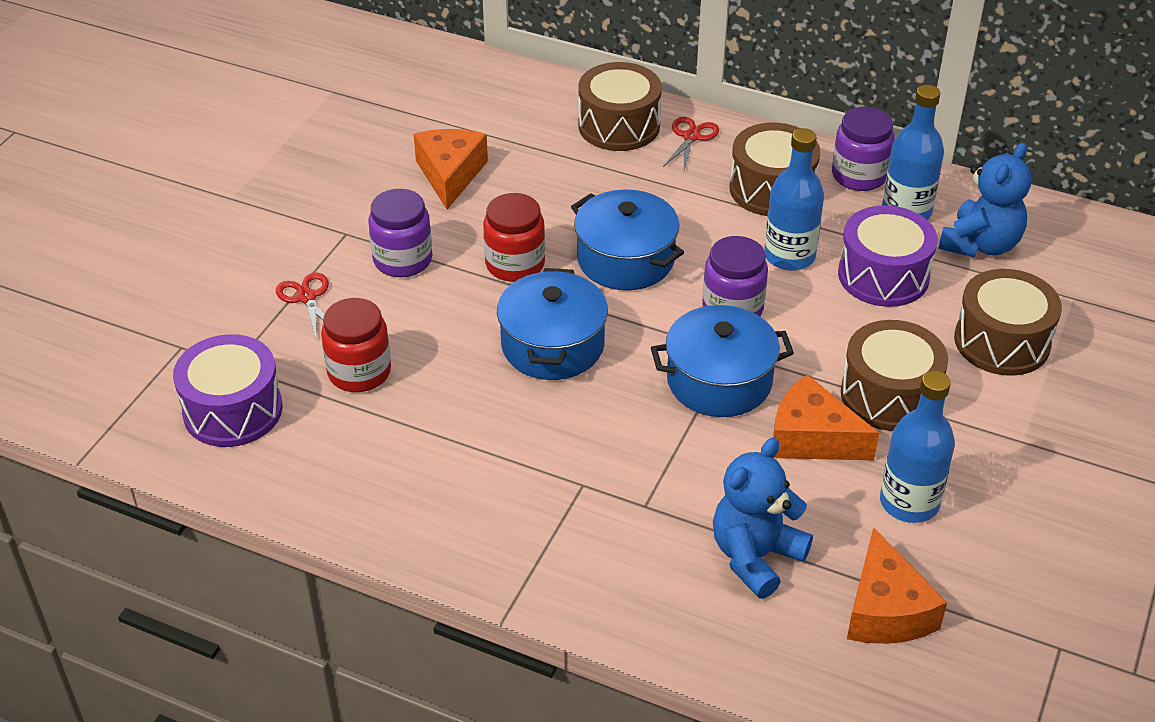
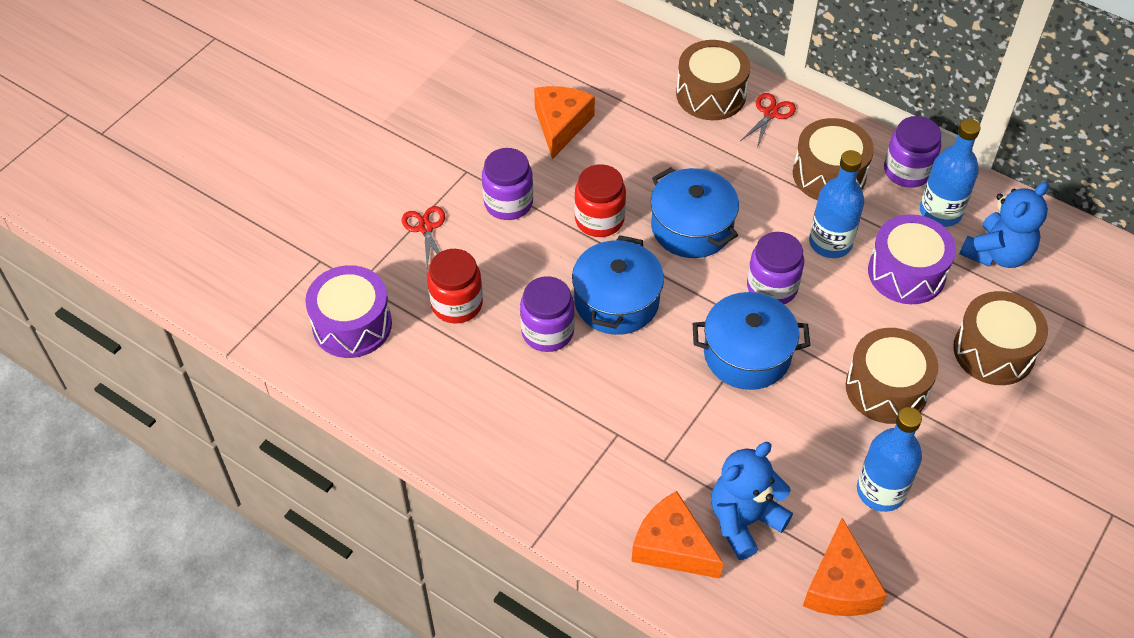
camera: 10 degrees right, 10 degrees up
(476, 387) = (547, 332): none -> purple jar
(812, 438) = (813, 419): orange cheese -> orange cheese (672, 546)

